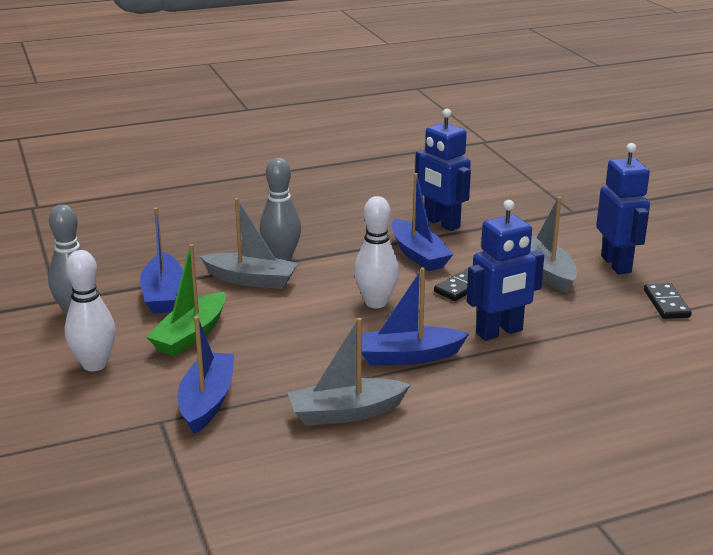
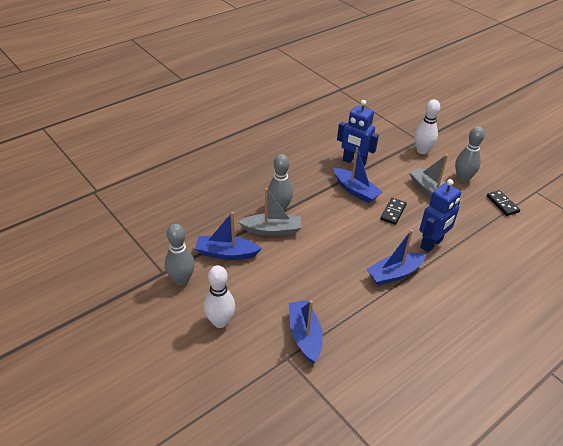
camera: 20 degrees left, 15 degrees up
(163, 294) = (226, 253): blue boat -> blue boat turned 120 degrees clockwise
(191, 335) = (263, 284): green boat -> none
(346, 413) = (386, 325): grey boat -> none
(376, 303) = (353, 234): white bowling pin -> white bowling pin (422, 150)
(616, 264) = (462, 178): blue robot -> grey bowling pin

